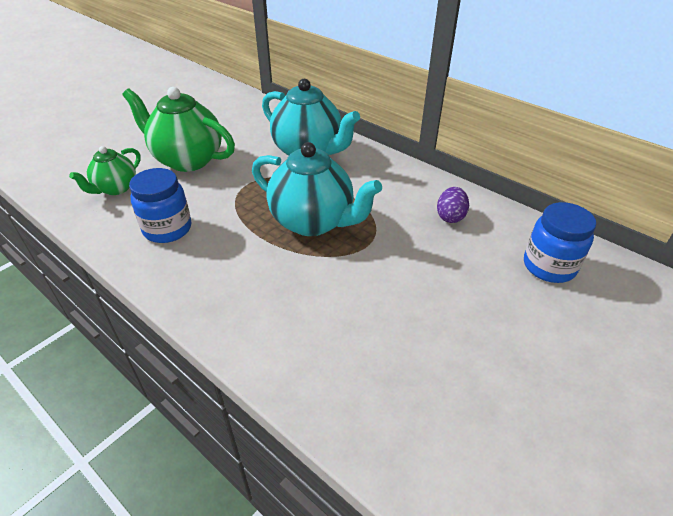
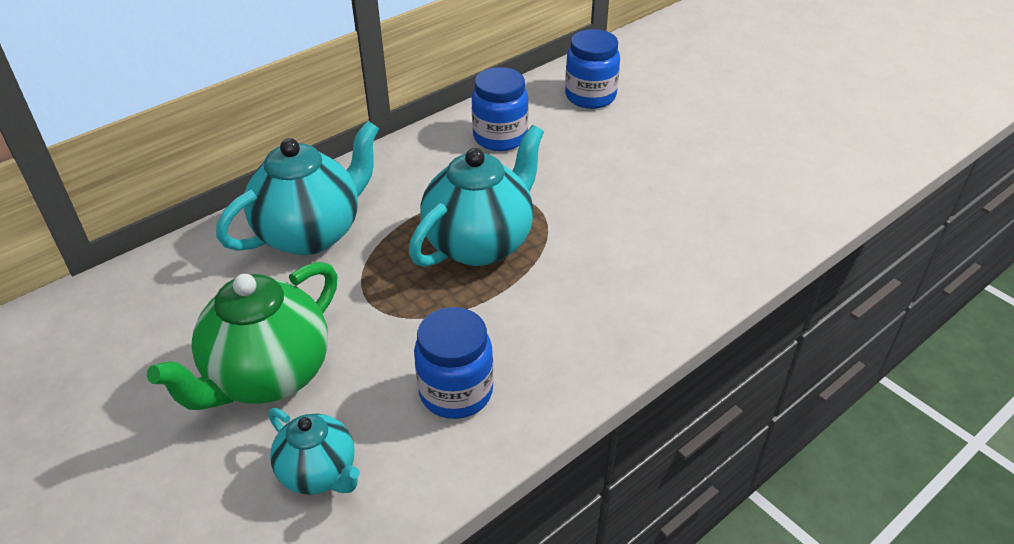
camera: 80 degrees left, 0 degrees up
(115, 188) = (319, 473): green teapot -> turquoise teapot
(450, 216) = (500, 137): purple egg -> blue jar

